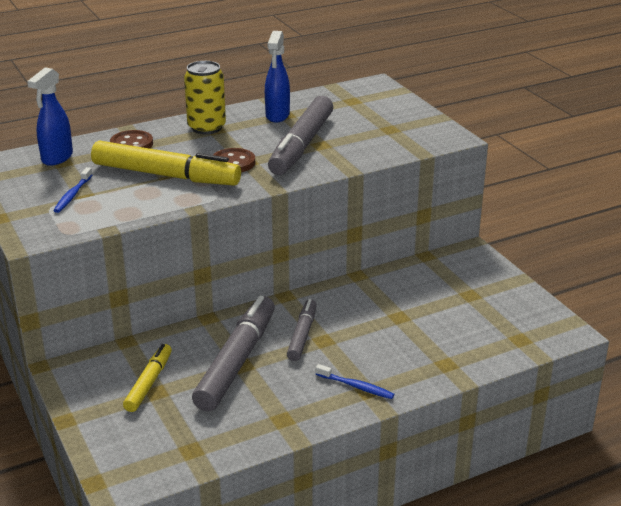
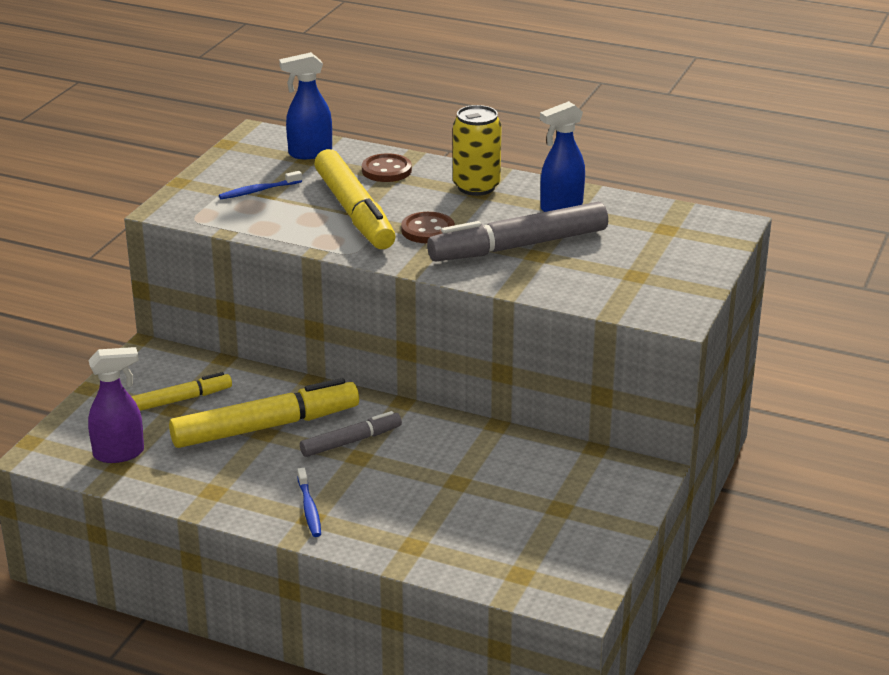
camera: 50 degrees right, 0 degrees up
(176, 442) = (119, 453): none -> purple spray bottle
(236, 361) = (265, 427): grey marker -> yellow marker

